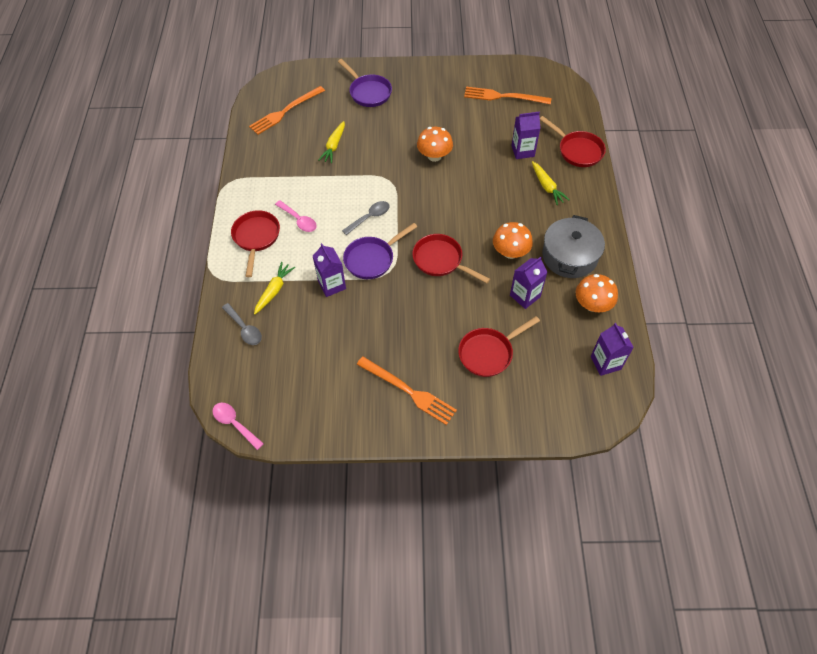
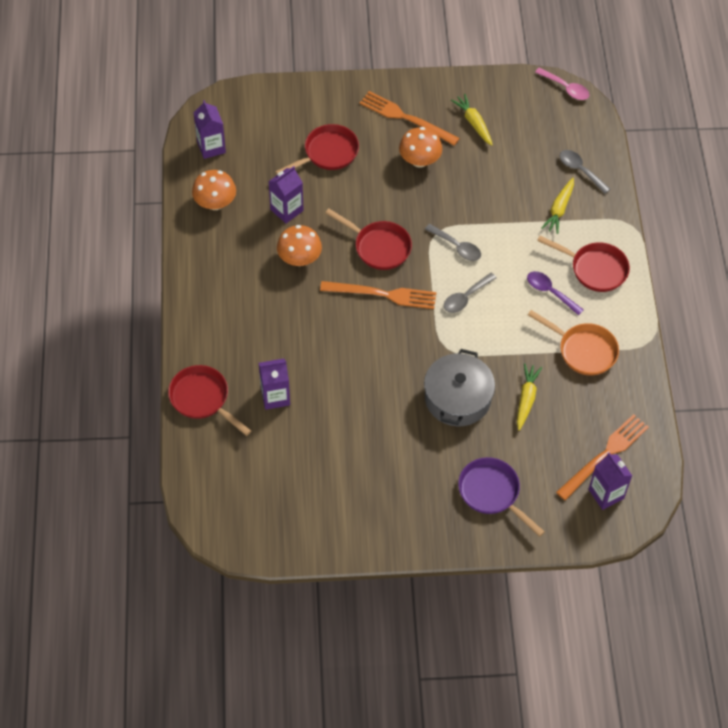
camera: 175 degrees right, 0 degrees up
(256, 237) = (595, 269): red pan -> red pan turned 60 degrees counterclockwise
(282, 177) = (583, 350): none -> orange pan
(299, 220) = (550, 292): pink spoon -> purple spoon
(332, 285) = (497, 217): purple carton -> purple carton (606, 494)
(372, 259) = (457, 247): purple pan -> grey spoon
(434, 156) = (391, 386): orange mushroom -> orange mushroom (419, 160)
(503, 96) = (296, 489): orange fork -> orange fork (383, 294)
(547, 187) = (249, 344): yellow carrot -> yellow carrot (473, 123)
(570, 256) = (232, 255): grey pot -> grey pot (457, 398)

